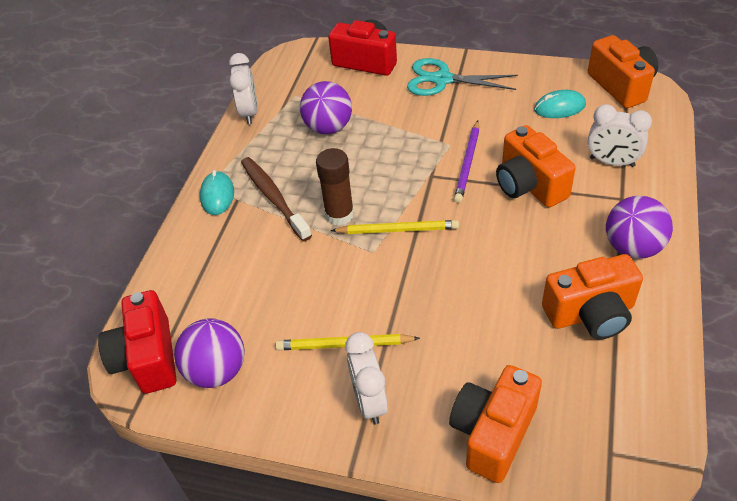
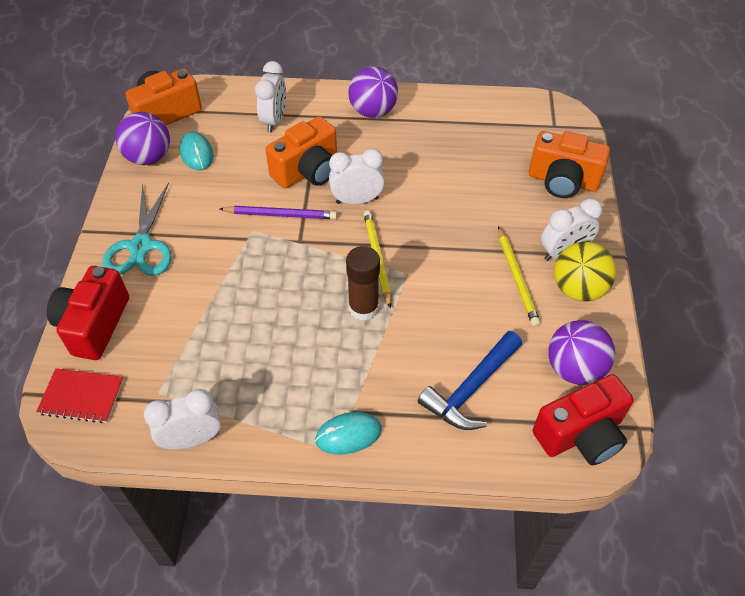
camera: 105 degrees left, 5 degrees up
(226, 281) = (471, 389): none -> blue hammer
(274, 197) = (346, 374): brown toothbrush -> none
(304, 61) = (82, 397): none -> red notebook
(314, 402) = (578, 289): none -> yellow ball
(328, 128) = (224, 342): purple ball -> purple ball (149, 157)
(480, 221) = (357, 200): none -> white clock
(590, 313) = (443, 134): orange camera -> none

